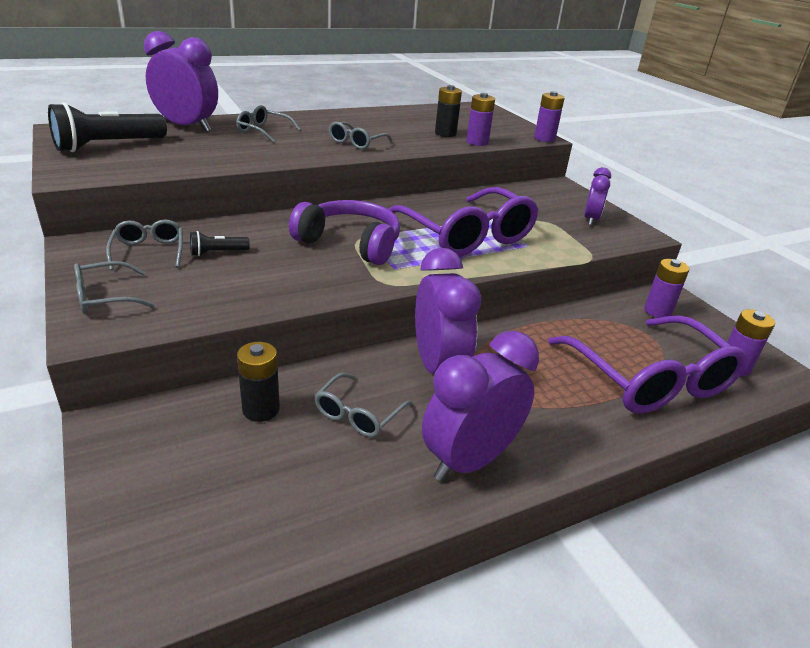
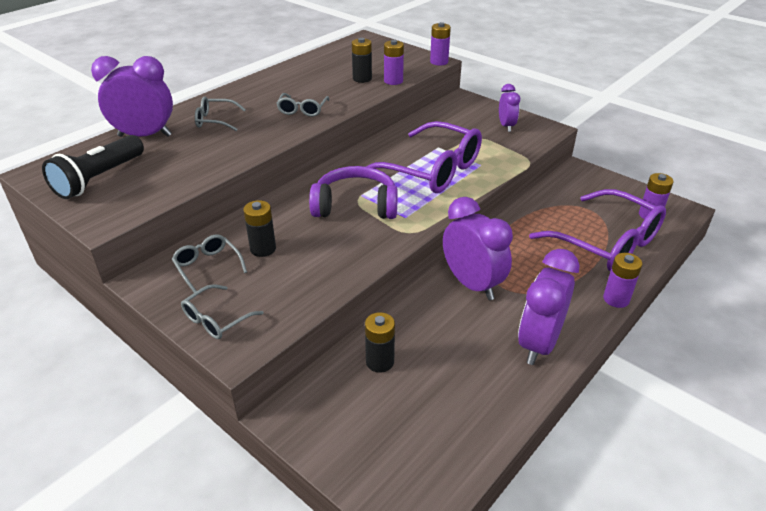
camera: 20 degrees left, 5 degrees up
(217, 252) = (263, 249): black flashlight -> black battery
(358, 414) = (447, 339): grey glasses -> none
(657, 311) = (581, 187): purple battery -> purple battery (616, 299)

